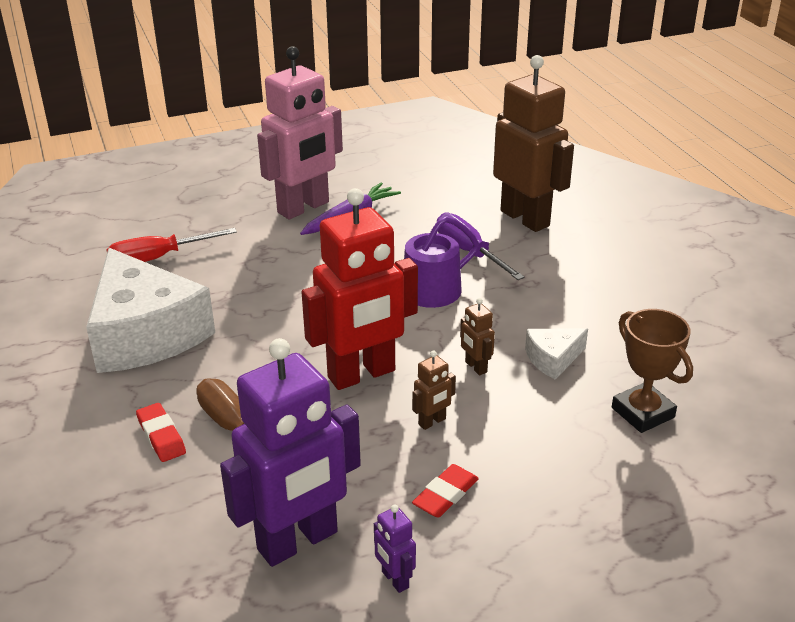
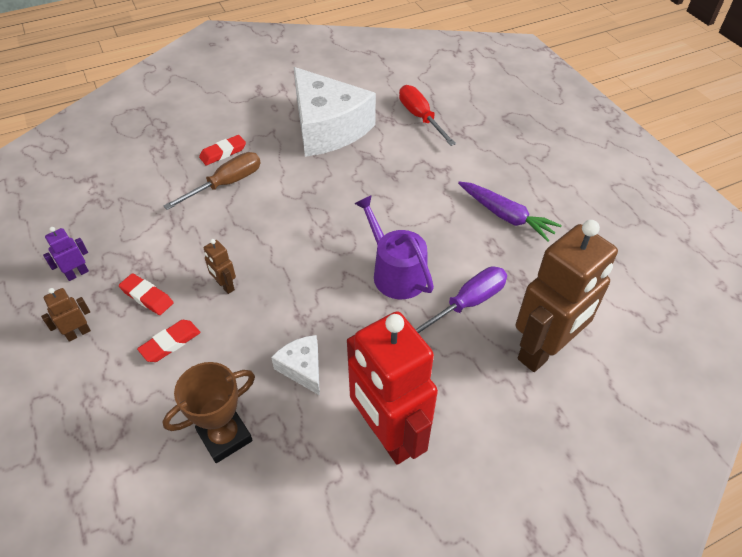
camera: 85 degrees right, 15 degrees up
(145, 334) = (327, 128): white cheese -> white cheese turned 90 degrees counterclockwise
(298, 541) = (120, 225): purple robot -> none
(304, 208) = (515, 184): pink robot -> none
(362, 375) = (282, 241): red robot -> red robot (388, 435)
(475, 367) = (291, 311): brown robot -> brown robot (78, 333)
(522, 465) = (170, 343): none -> red eraser

